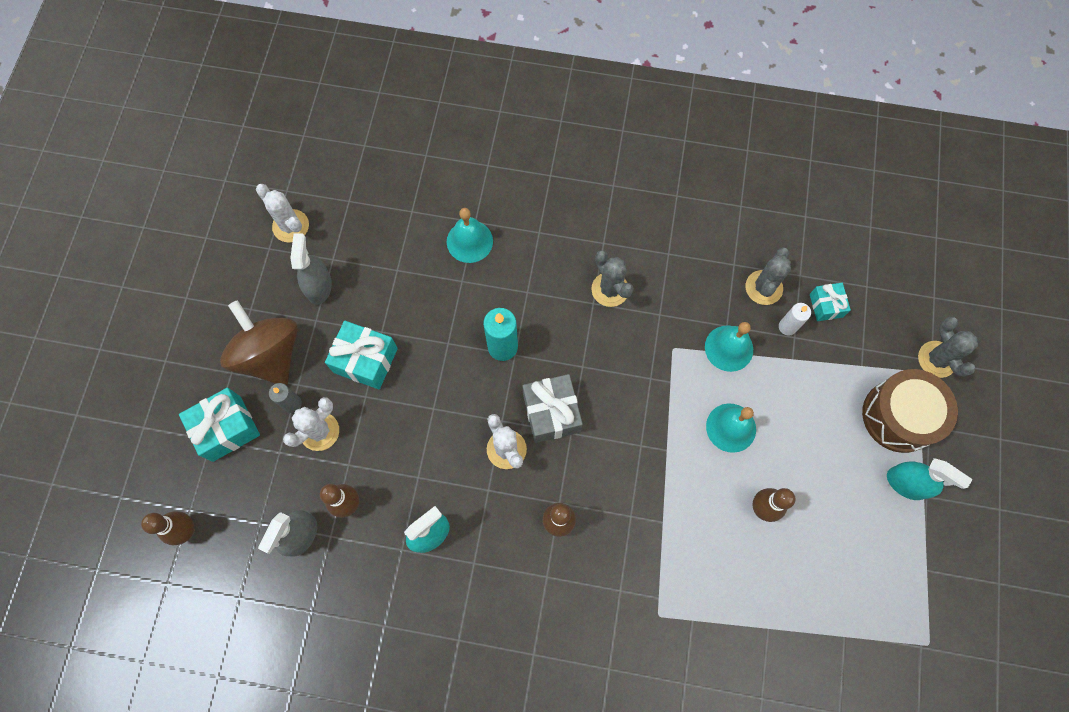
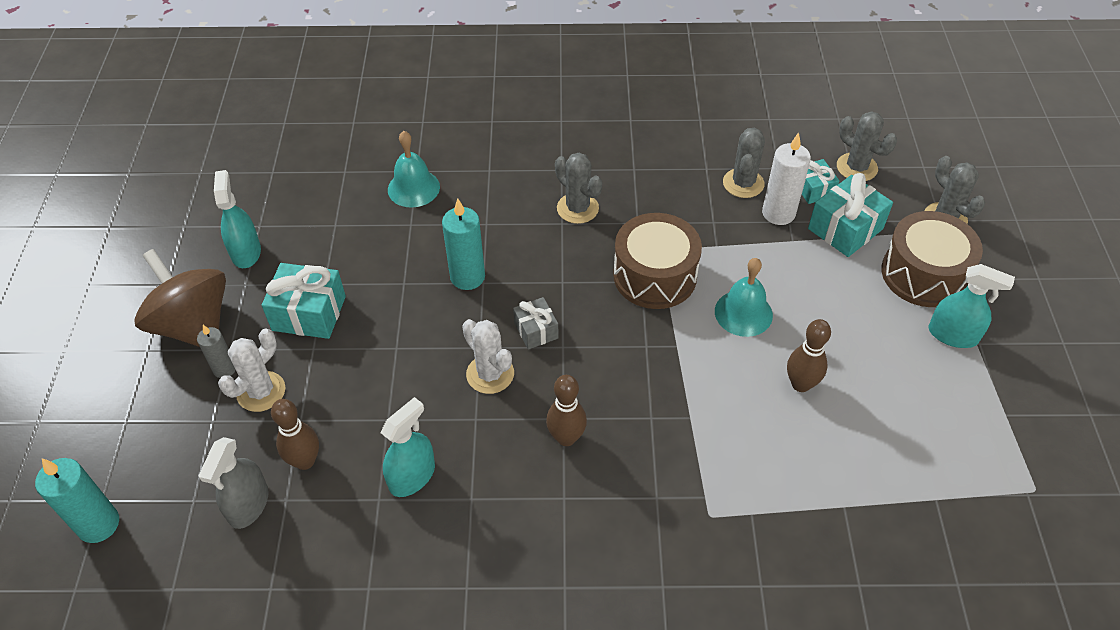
camera: 10 degrees left, 20 degrees down
(187, 530) = (98, 524): brown bowling pin -> turquoise candle
(226, 428) = (144, 407): turquoise gift -> turquoise gift (845, 229)
(291, 226) = (208, 202): white cactus -> none
(319, 286) = (246, 252): grey spray bottle -> turquoise spray bottle
(551, 413) = (536, 330): grey gift -> grey gift, size x0.60
(663, 375) = (654, 276): none -> brown drum
(729, 348) = (721, 241): turquoise bell -> none
(787, 327) = (778, 213): white candle -> white candle, size x1.61
(872, 288) = (856, 167): none -> grey cactus

